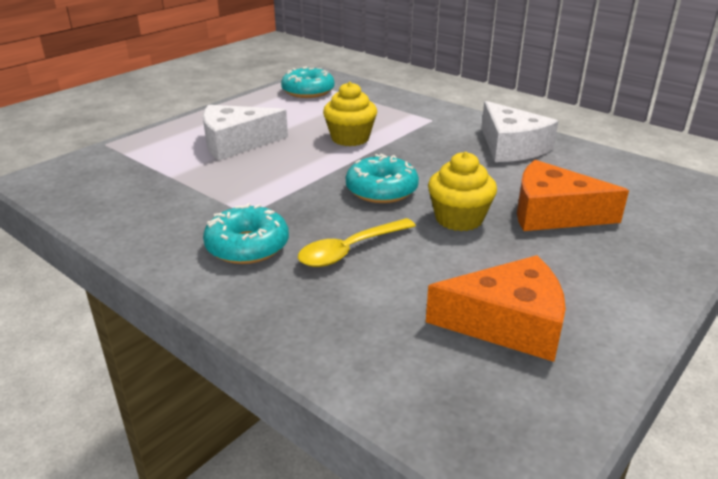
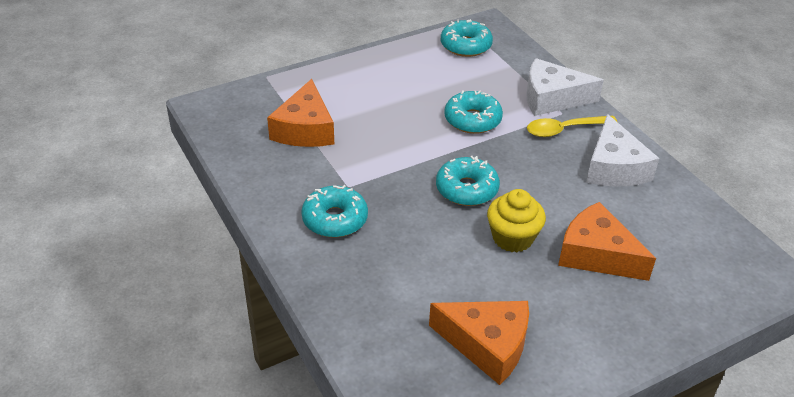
camera: 20 degrees right, 10 degrees up
(170, 176) = (305, 129): none -> orange cheese
(236, 143) = (372, 101): white cheese -> white cheese (552, 98)
(350, 138) = (472, 120): yellow cupcake -> turquoise donut
(350, 250) = (409, 245): yellow spoon -> yellow spoon (564, 130)

